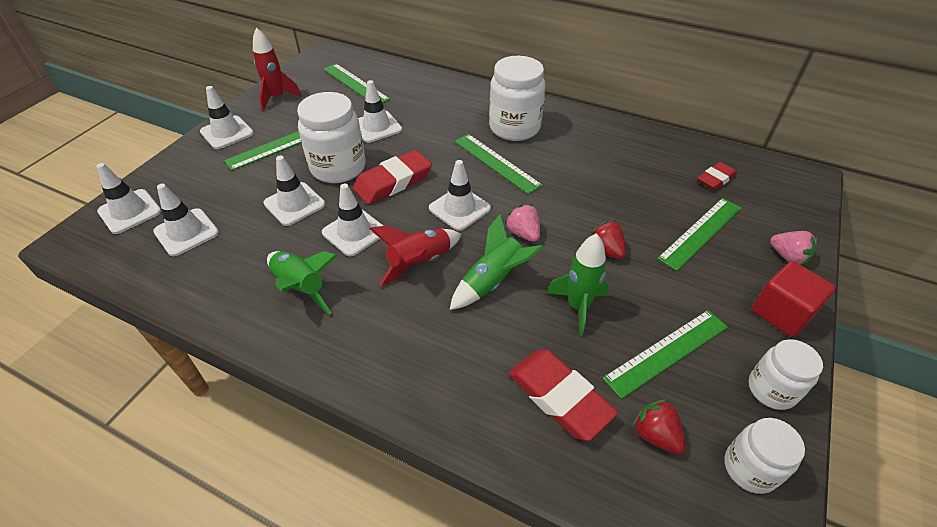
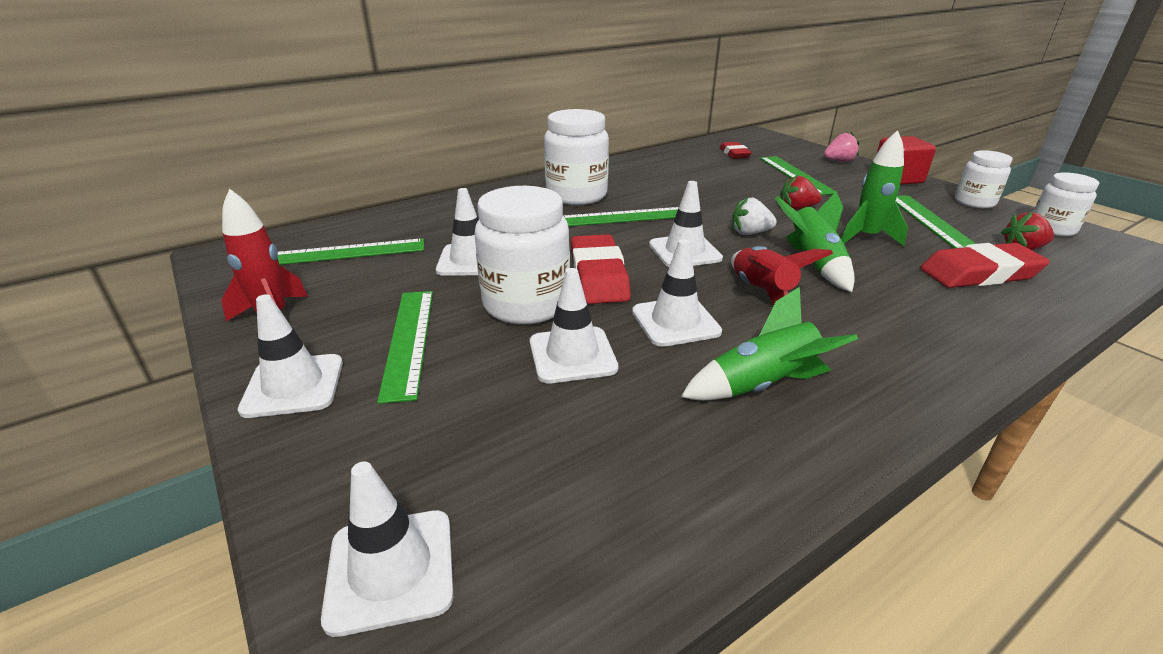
camera: 60 degrees left, 15 degrees down
(186, 232) = (541, 486): white traffic cone -> none
(523, 233) = (750, 233): pink strawberry -> white strawberry

